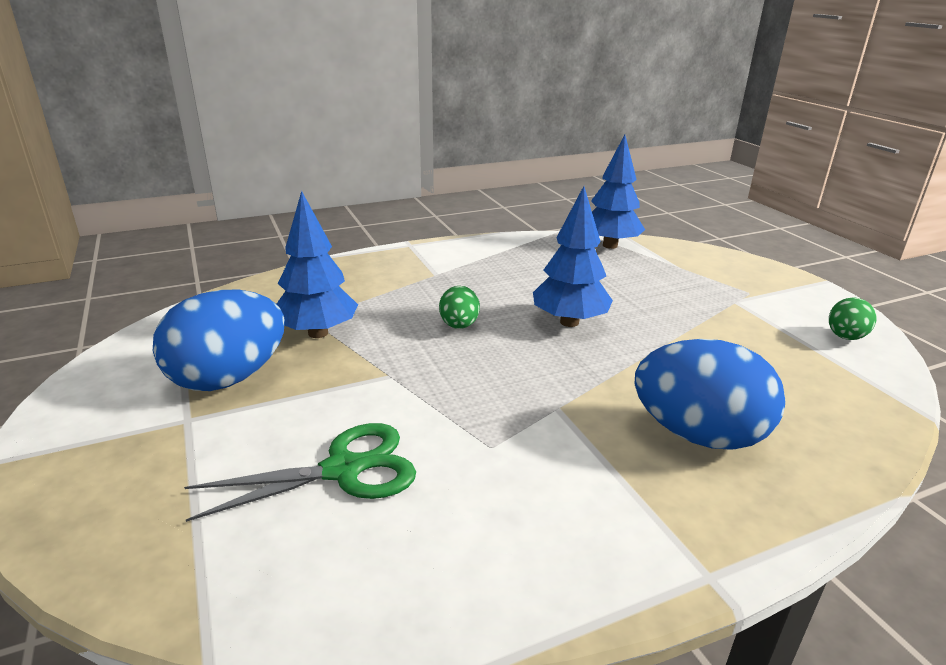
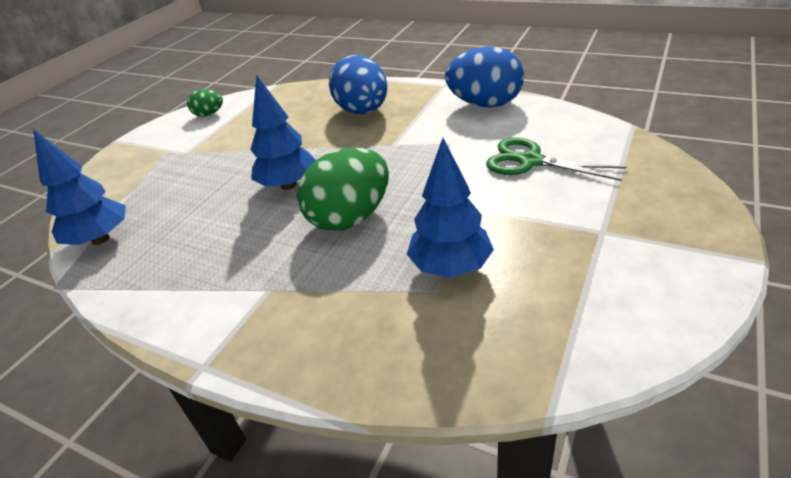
camera: 125 degrees left, 10 degrees up
(228, 378) = (555, 253): blue egg -> blue egg (485, 104)
(459, 326) = (350, 218): green egg -> green egg, size x1.98

